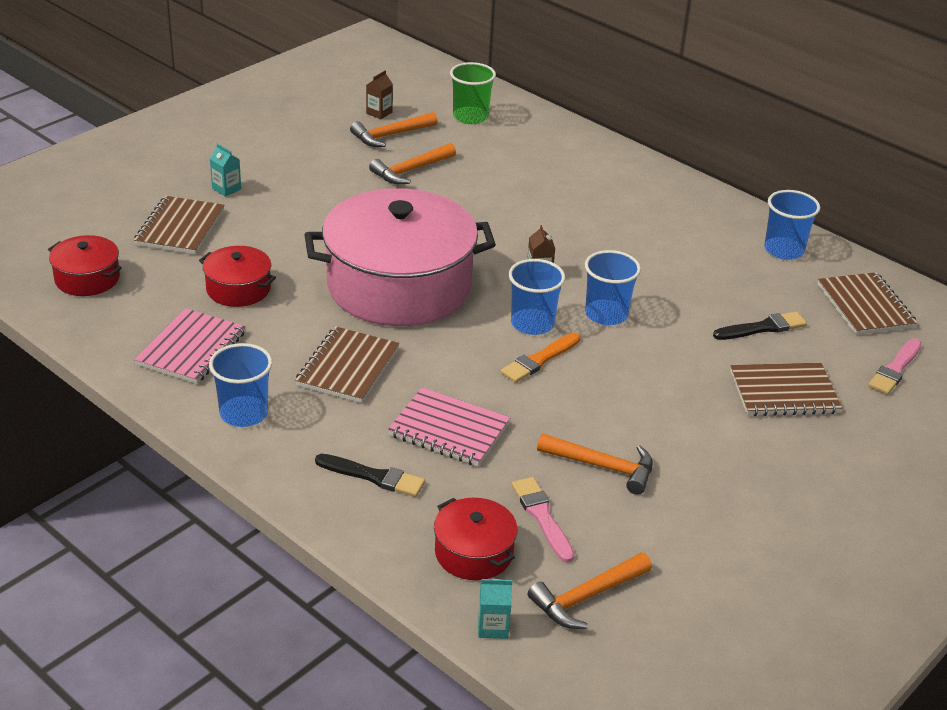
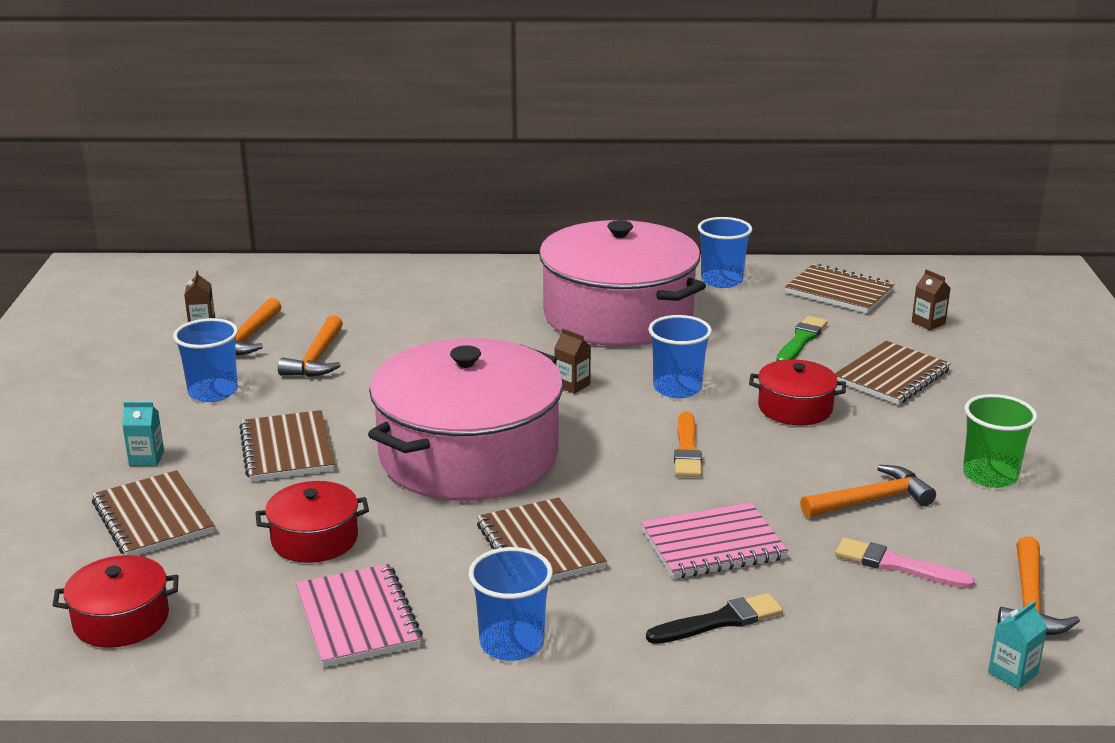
camera: 40 degrees left, 10 degrees down
(305, 224) = (287, 449): none -> brown notebook
(470, 117) = (300, 293): green cup -> green cup (990, 475)
(473, 552) = (899, 627): red pot -> red pot (795, 408)
(532, 323) = (633, 425): blue cup -> blue cup (213, 392)
(656, 238) = (618, 315): none -> pink pot
(762, 328) = (801, 340): black brush -> green brush
(895, 369) = (928, 323): pink brush -> brown carton

